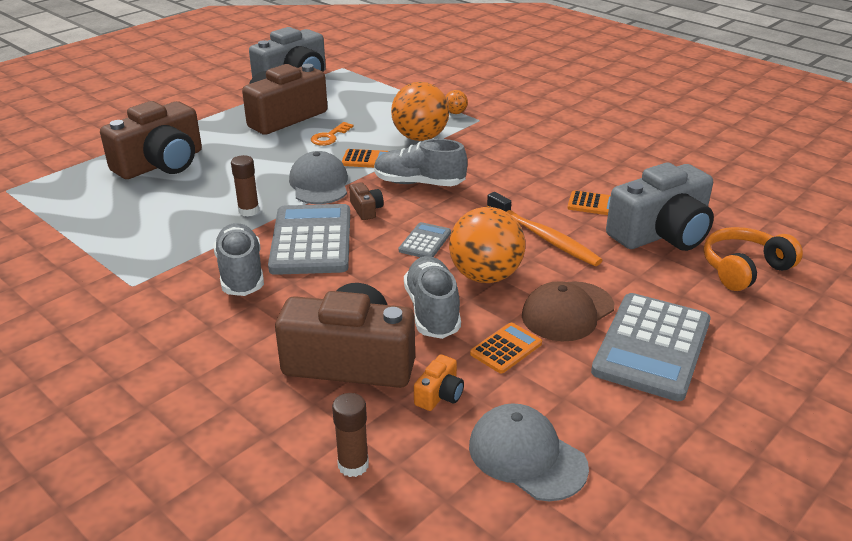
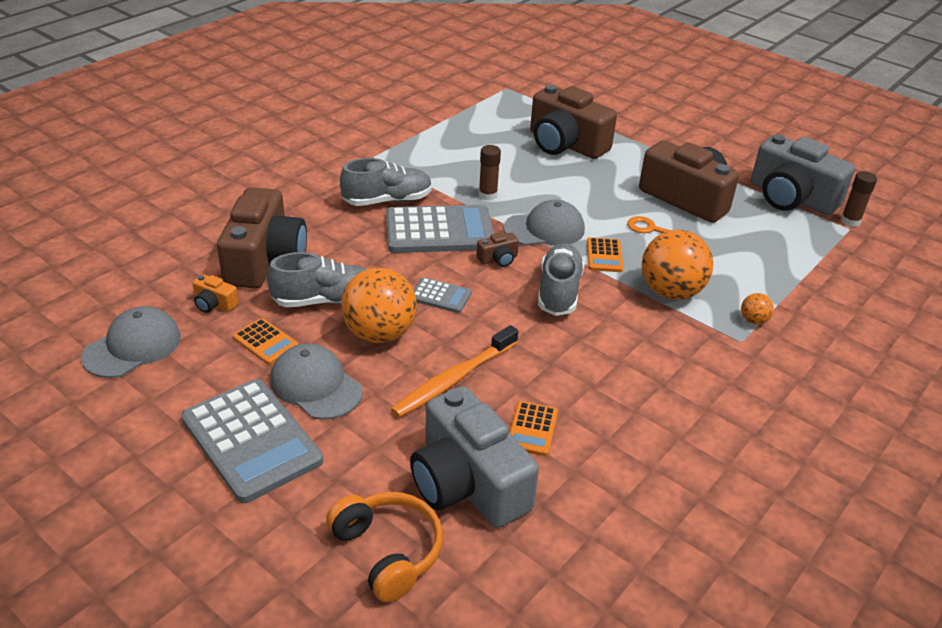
camera: 85 degrees right, 5 degrees up
(353, 465) = (152, 265): brown glue stick -> brown glue stick (850, 221)
(567, 311) = (315, 385): brown cap -> grey cap
(651, 346) = (251, 440): grey calculator -> grey calculator turned 150 degrees counterclockwise

